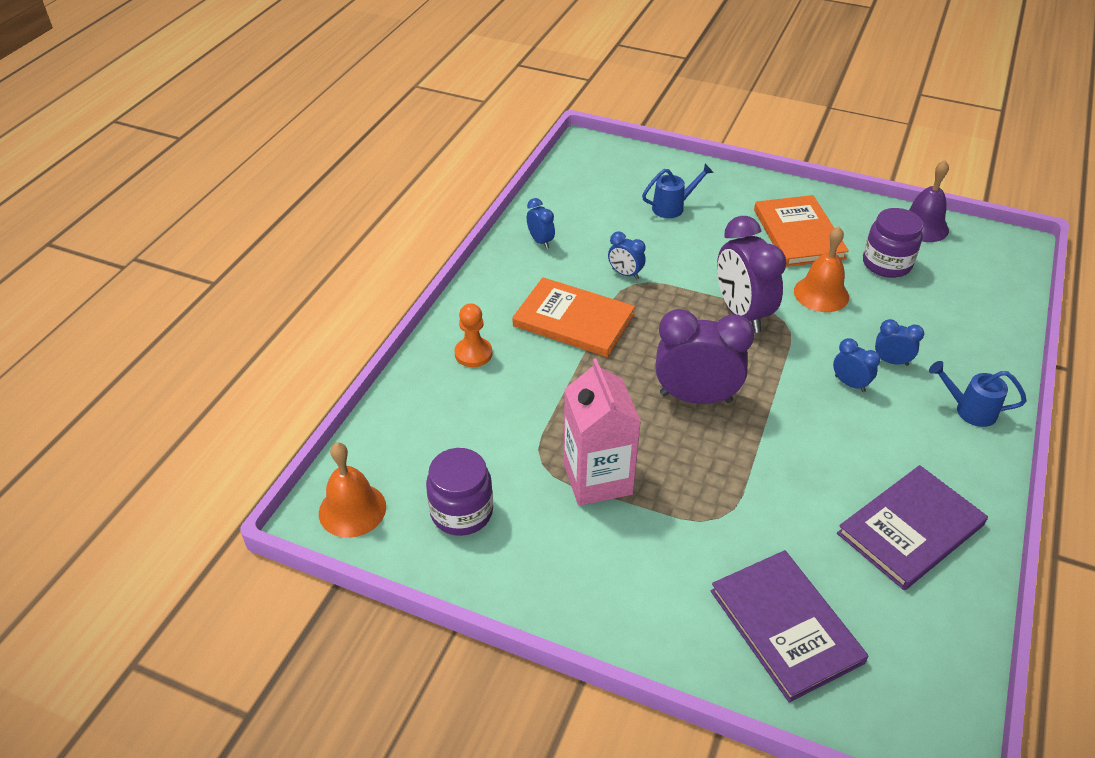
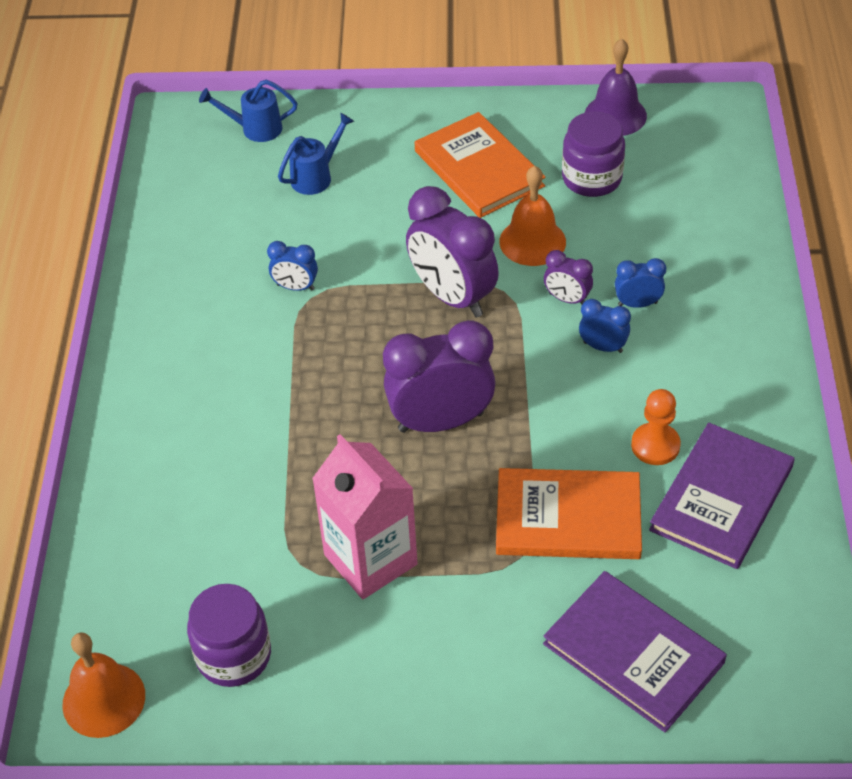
camera: 20 degrees left, 5 degrees up
(473, 353) = (157, 454): orange pawn -> orange pawn (655, 445)
(540, 241) = (172, 275): blue clock -> none
(573, 320) = (259, 370): orange book -> orange book (568, 517)
(833, 341) = (567, 299): none -> purple clock
(970, 410) = (738, 337): blue watering can -> blue watering can (256, 129)

